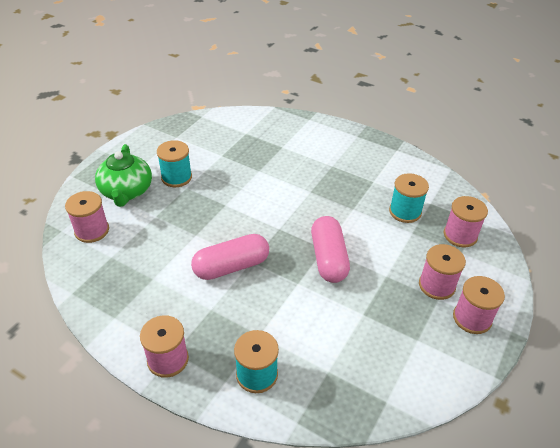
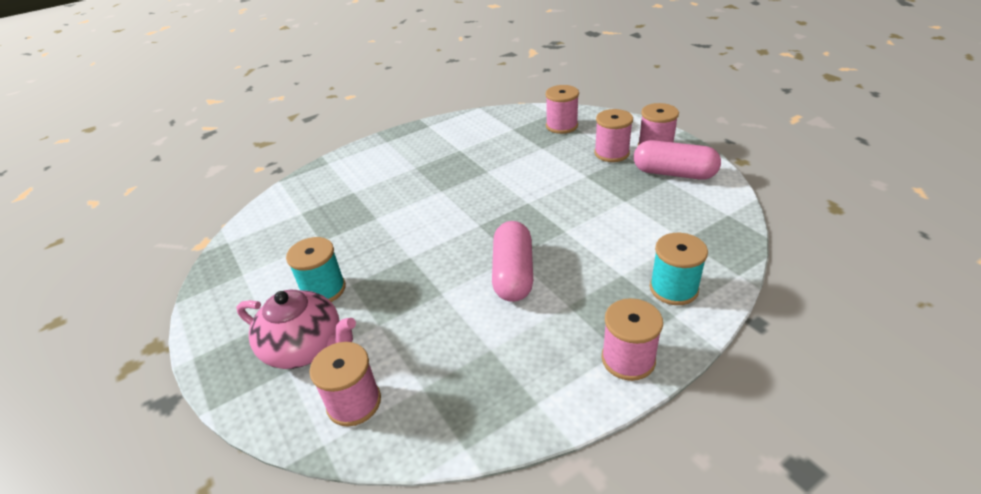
camera: 60 degrees left, 5 degrees down
(126, 192) = (305, 347): green teapot -> pink teapot
(328, 258) = (544, 203): pink capsule -> pink capsule (674, 173)
(405, 211) = (513, 144): turquoise spool -> none

